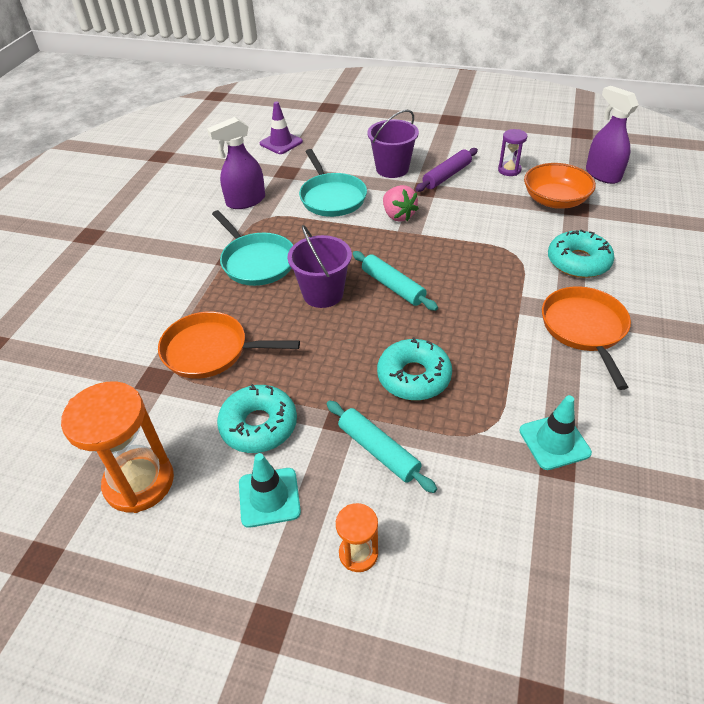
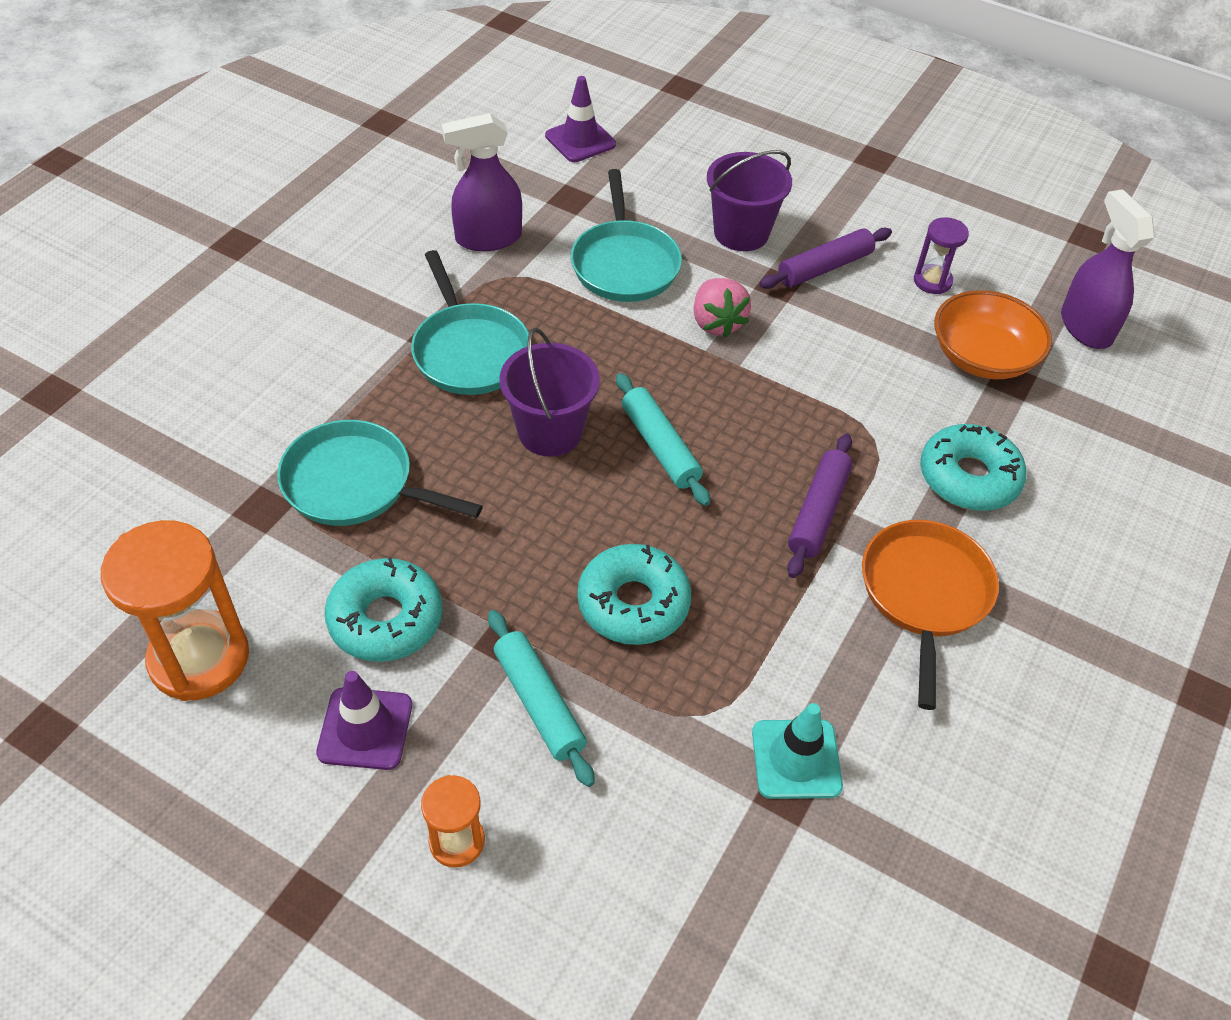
camera: 10 degrees right, 5 degrees up
(210, 351) = (355, 484): orange pan -> turquoise pan
(269, 497) = (365, 729): turquoise traffic cone -> purple traffic cone
(501, 300) = (818, 512): none -> purple rolling pin

